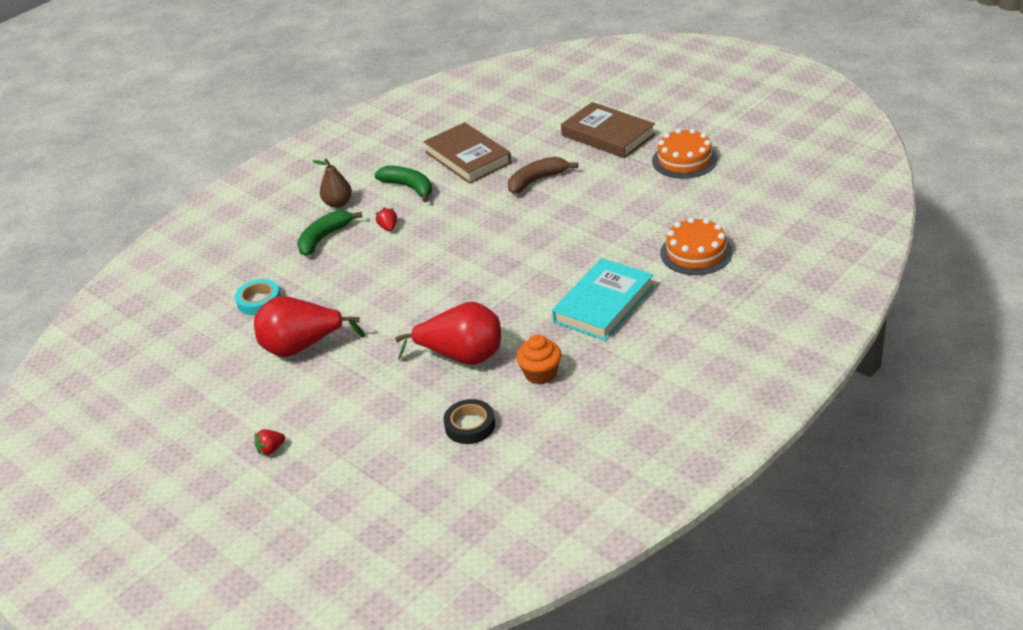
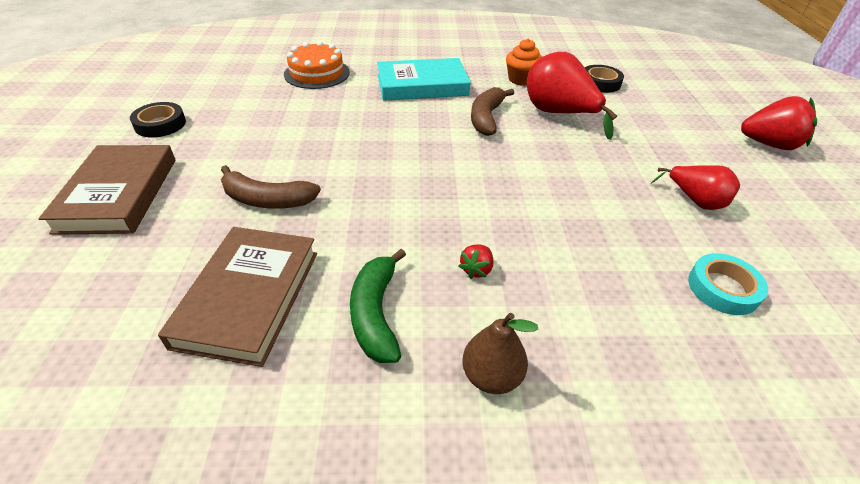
camera: 140 degrees left, 5 degrees up
(271, 449) = (769, 144): red strawberry -> red strawberry, size x2.09
(302, 347) = (695, 201): red pear -> red pear, size x0.61
(324, 238) = (568, 322): green banana -> none
(508, 312) = (486, 118): none -> brown banana
(684, 160) = (160, 124): orange cake -> black tape

